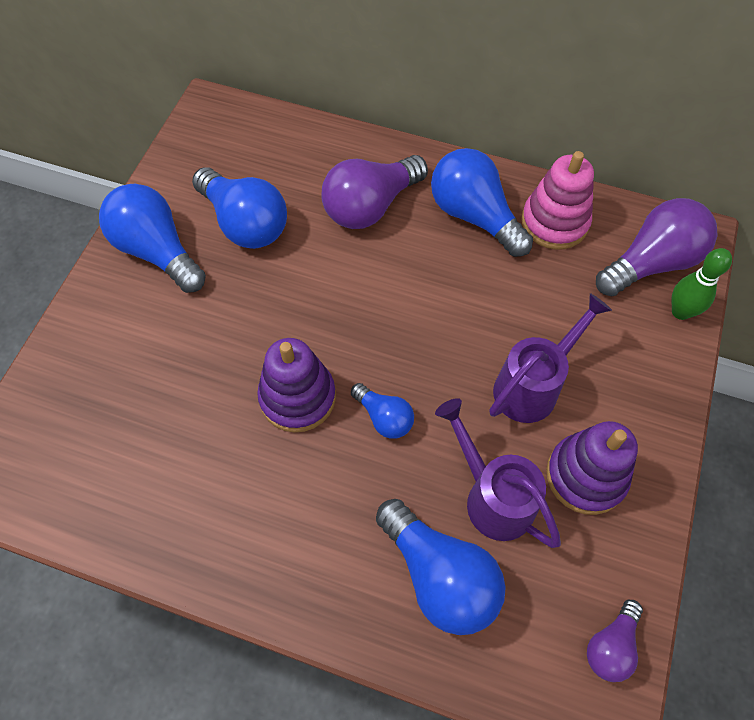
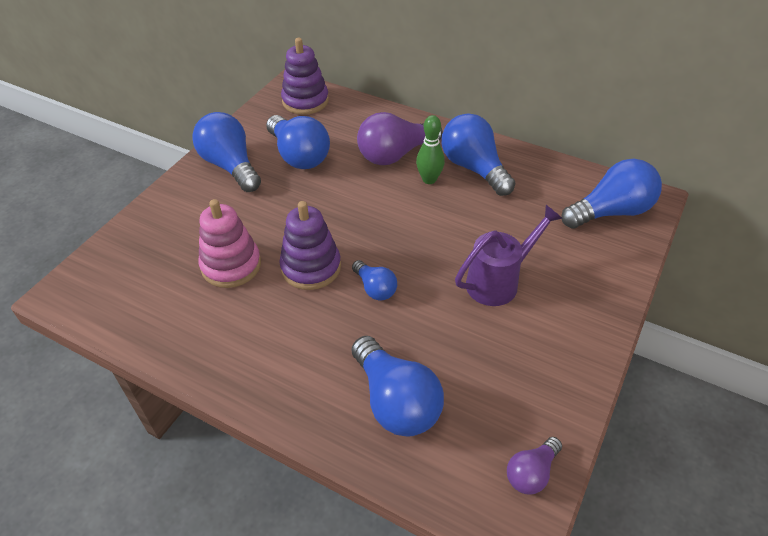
camera: 10 degrees right, 15 degrees down
(493, 497) = (451, 353): purple watering can -> none
(554, 222) = (536, 178): pink stacking toy -> pink stacking toy (231, 265)
(586, 475) = (531, 348): purple stacking toy -> purple stacking toy (305, 101)
(651, 263) = (611, 212): purple light bulb -> blue light bulb
(680, 312) = (630, 246): green bowling pin -> green bowling pin (429, 179)

